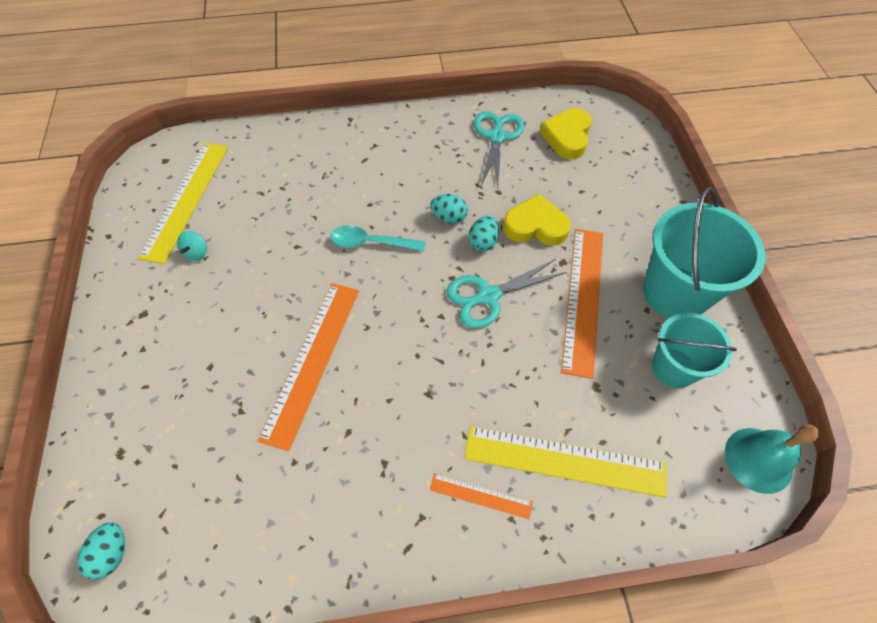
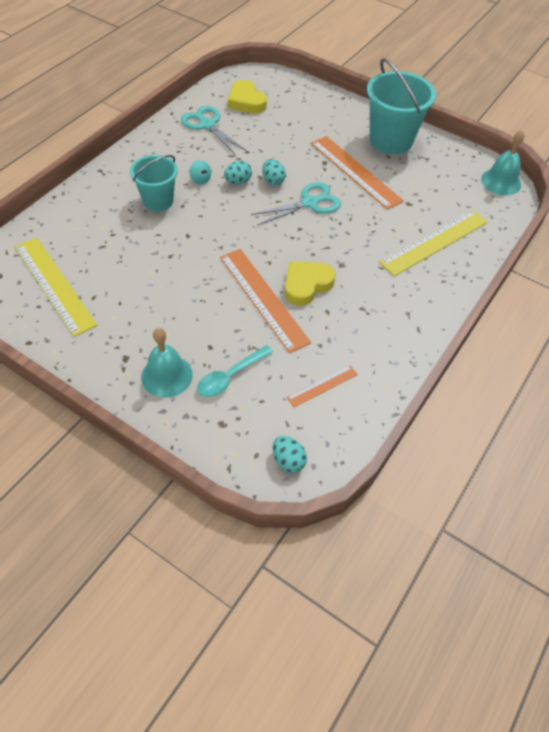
camera: 50 degrees left, 5 degrees down
(146, 361) = (167, 376): none -> turquoise bell
(197, 253) = (110, 304): turquoise spinning top -> turquoise spinning top (200, 180)
(371, 243) = (212, 223): turquoise spoon -> turquoise spoon (230, 377)
(480, 495) = (420, 283): orange ruler -> orange ruler (322, 386)
(487, 296) = (310, 203): turquoise scissors -> turquoise scissors turned 135 degrees counterclockwise
(535, 226) = (289, 155): yellow heart -> yellow heart (306, 285)
(673, 368) = (429, 172): turquoise bucket -> turquoise bucket (158, 201)

